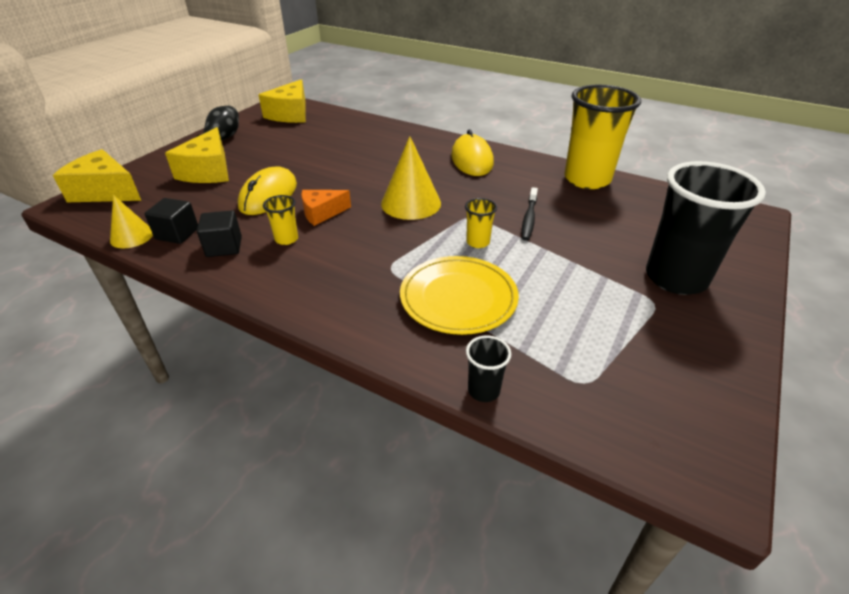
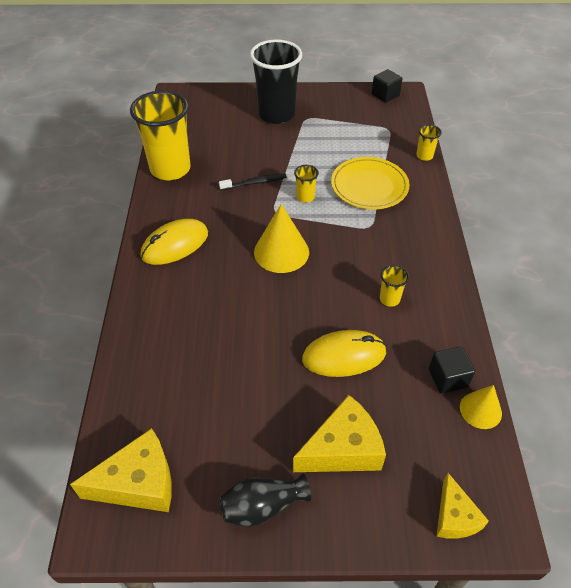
camera: 120 degrees left, 10 degrees up
(105, 191) = (454, 517): yellow cheese -> yellow cheese, size x0.62
(224, 247) = (432, 331): black cube -> black cube (385, 95)
(322, 213) = (339, 299): orange cheese -> none
(483, 390) = (424, 156): black cup -> yellow cup

